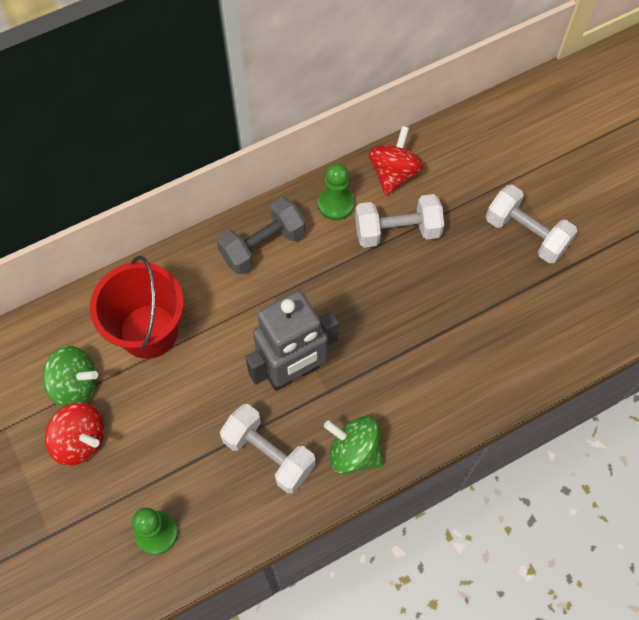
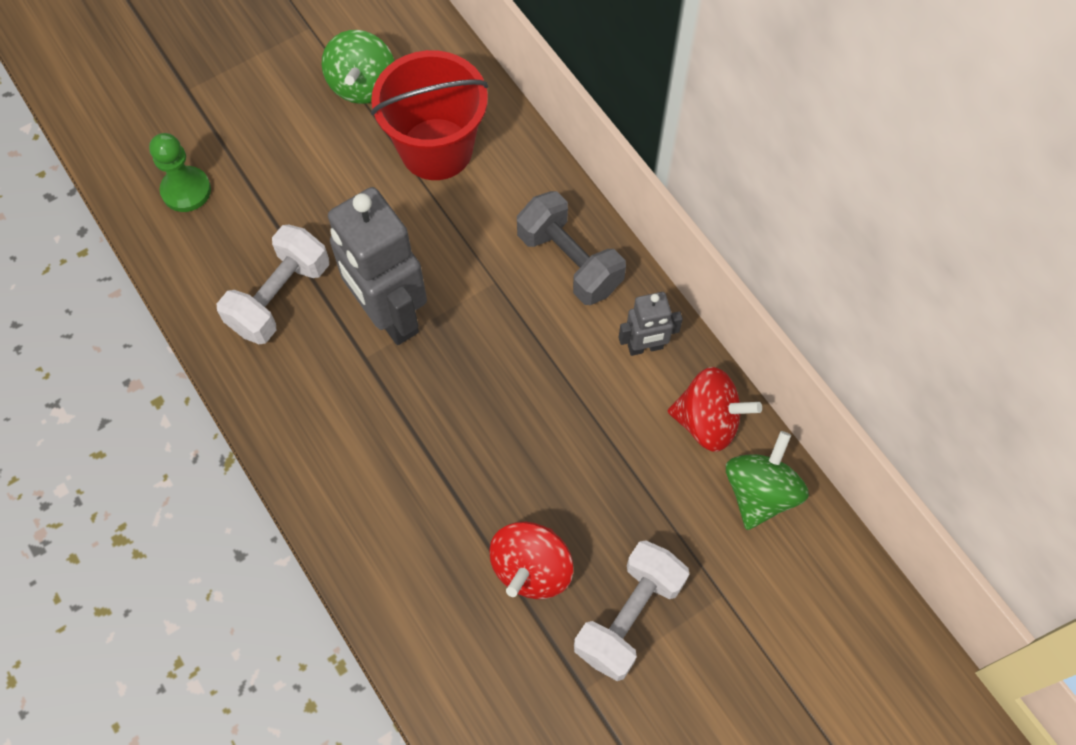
camera: 85 degrees right, 0 degrees up
(80, 440) = (295, 101): red spinning top -> red spinning top (531, 568)
(336, 204) = (645, 347): green pawn -> grey robot
(354, 452) = (283, 395): green spinning top -> green spinning top (760, 492)
(397, 231) = (611, 431): white dumbbell -> none

